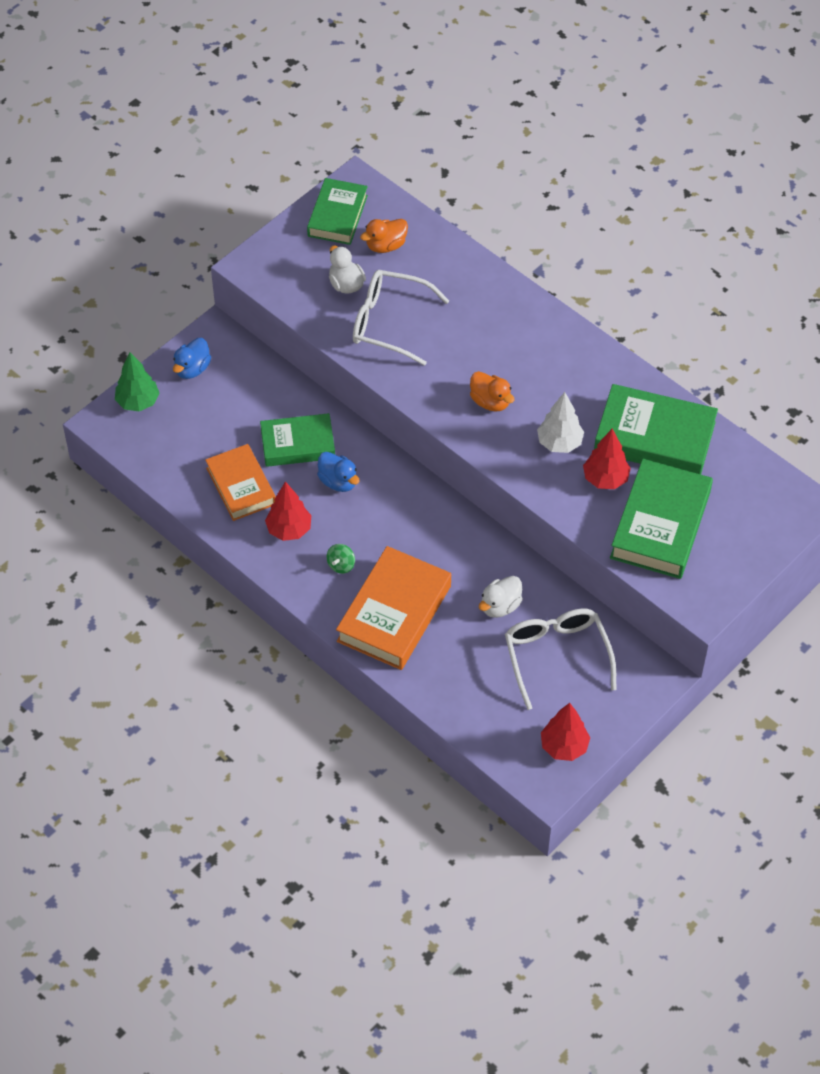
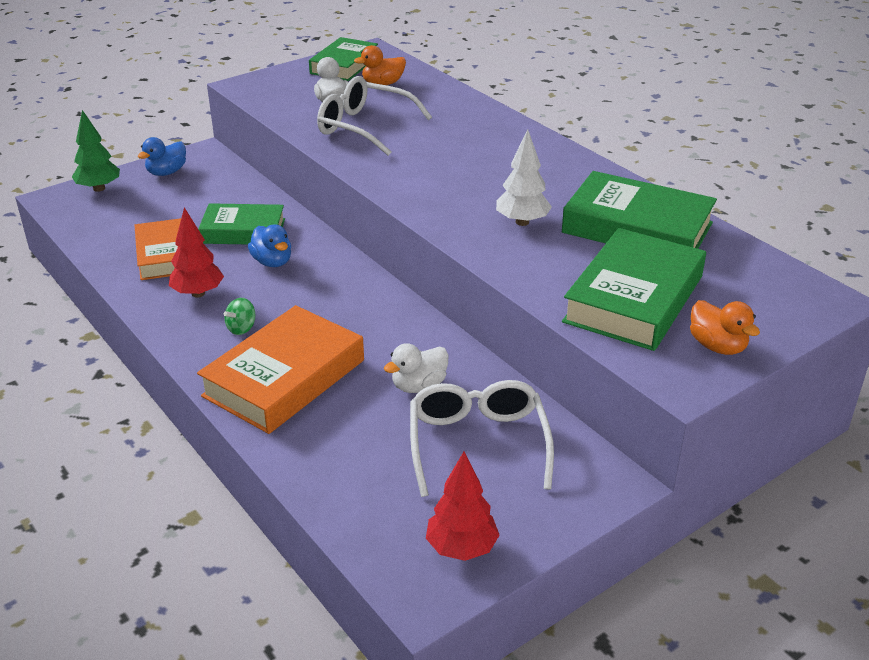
camera: 10 degrees right, 20 degrees down
(490, 402) = (452, 186): orange duck -> orange duck (717, 346)
(605, 479) = (571, 254): red tree -> none

